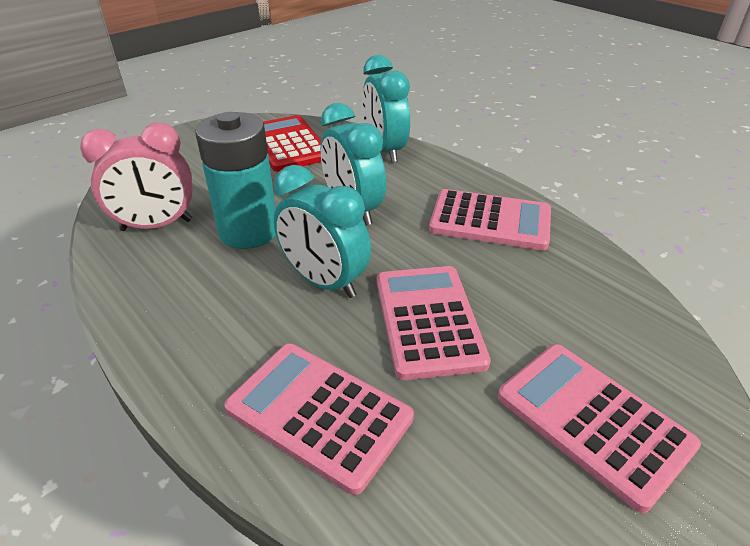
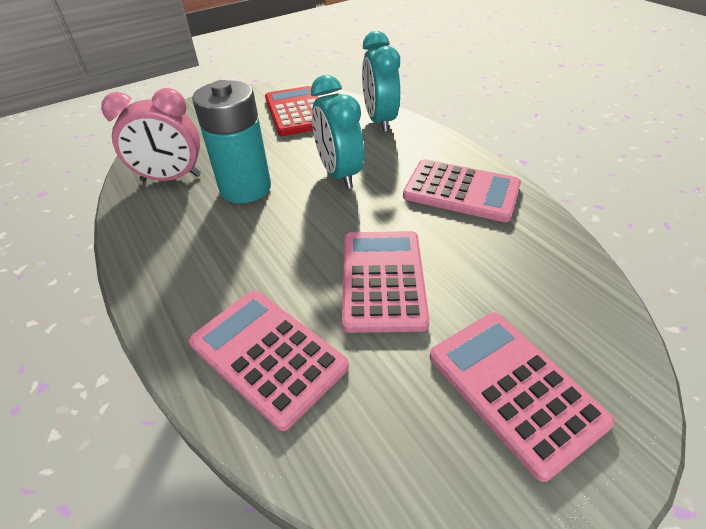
camera: 10 degrees right, 5 degrees up
(324, 282) = (299, 237): turquoise clock -> none

